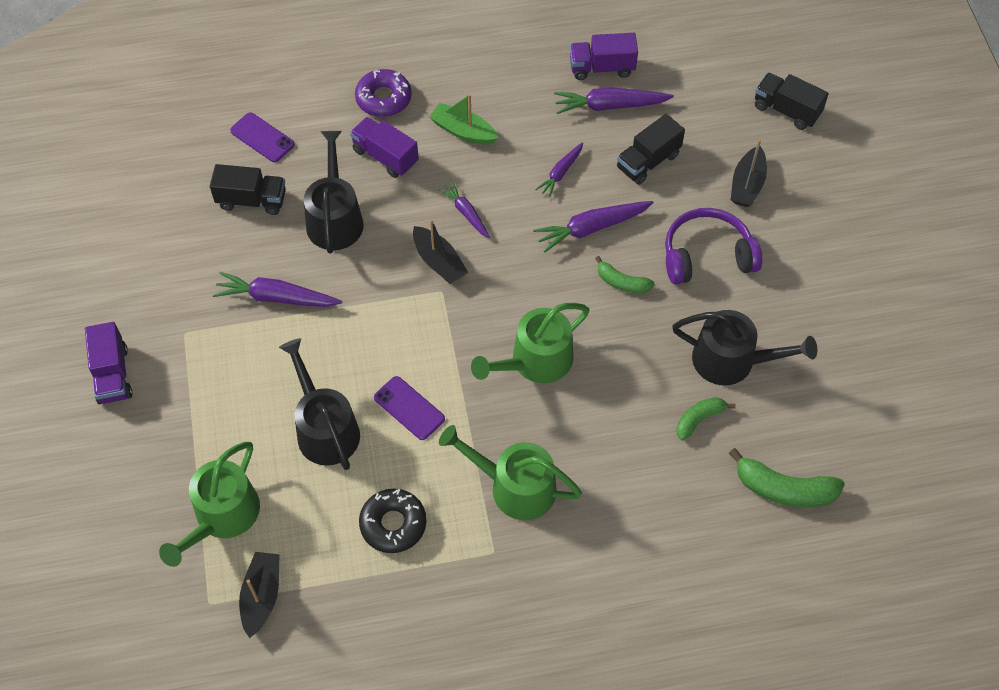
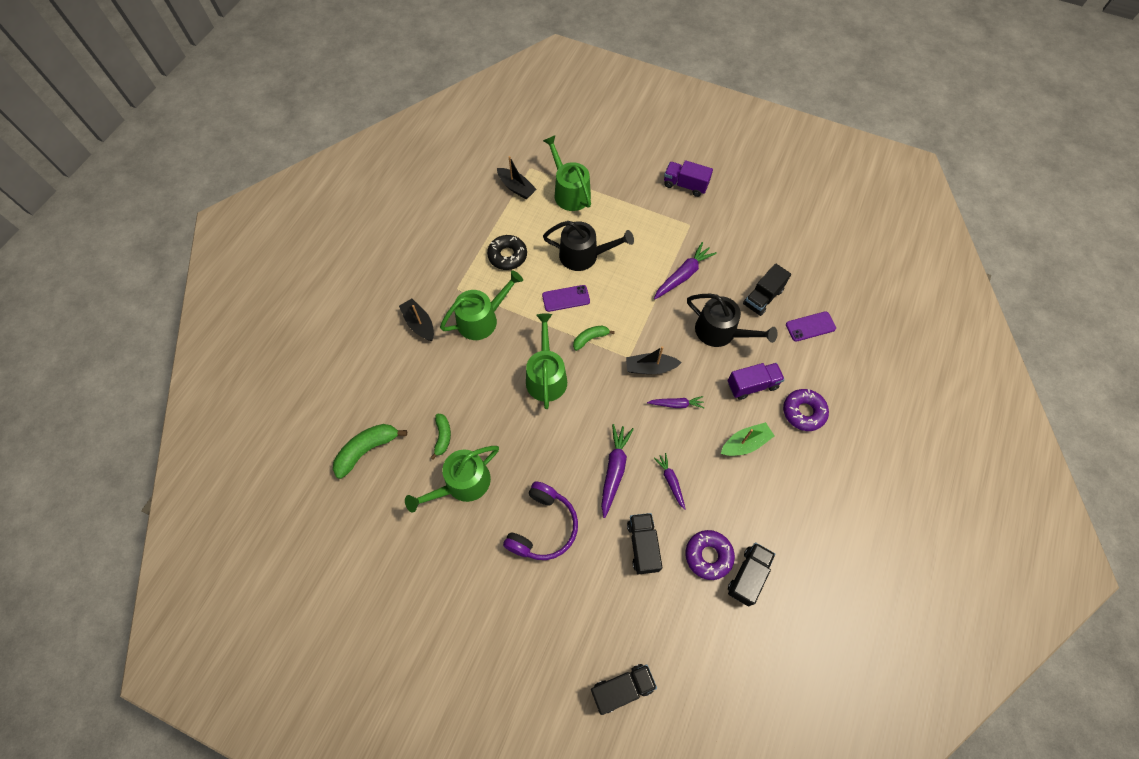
camera: 125 degrees right, 5 degrees up
(602, 68) = (748, 576): purple truck -> black truck
(610, 106) = (708, 556): purple carrot -> purple donut
(622, 282) = (562, 460): green banana -> green banana (590, 338)
(731, 360) = (462, 483): black watering can -> green watering can
(747, 184) = (578, 600): black boat -> black boat (419, 324)

